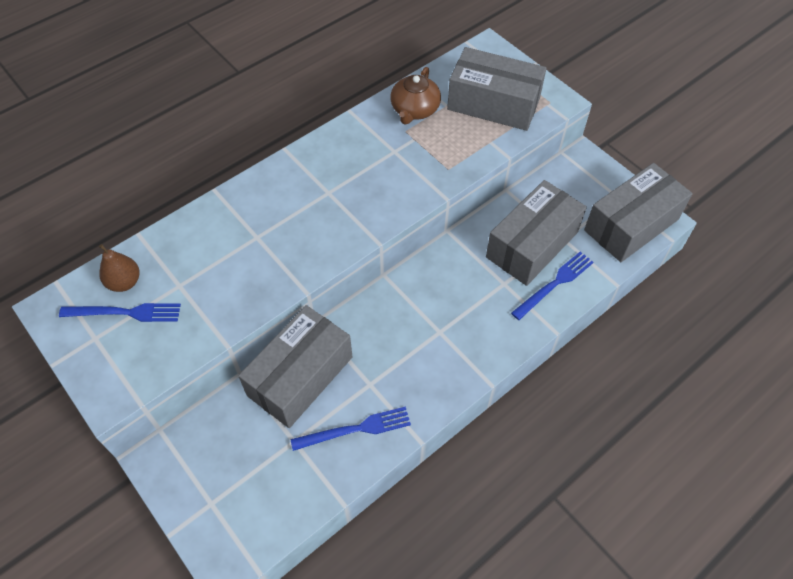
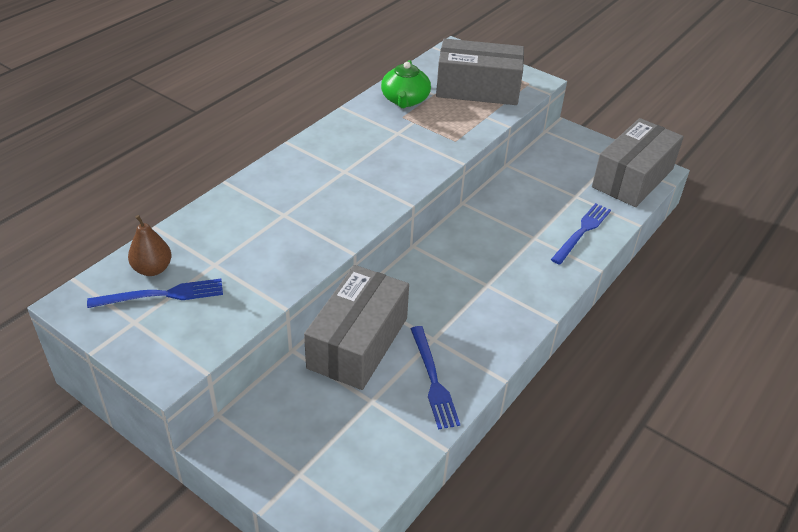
camera: 15 degrees left, 15 degrees down
(355, 429) = (433, 380): blue fork -> blue fork turned 105 degrees clockwise
(414, 110) = (405, 100): brown teapot -> green teapot
(532, 245) = (548, 204): grey box -> none

